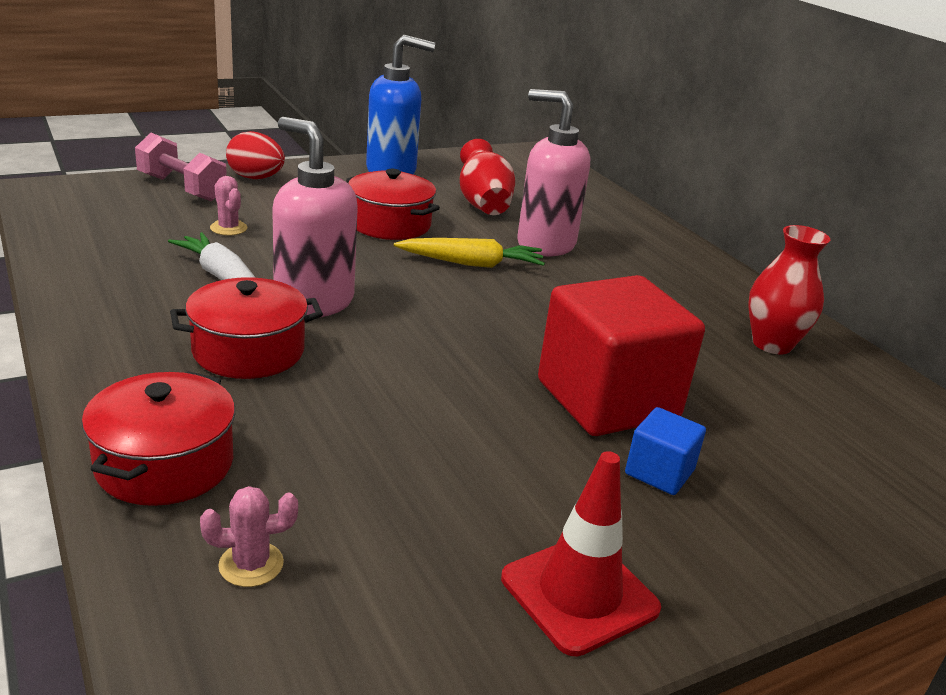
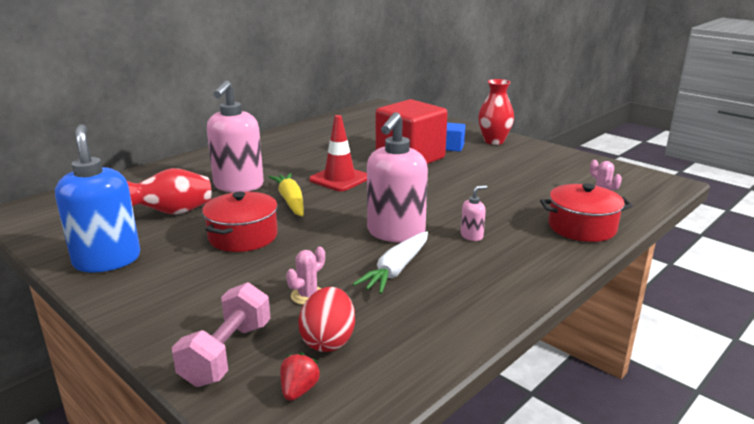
camera: 105 degrees left, 5 degrees down
(99, 200) = (299, 390): none -> red strawberry
(248, 351) = (472, 236): red pot -> pink soap dispenser
(255, 178) = (169, 321): red egg -> red egg (328, 341)
(579, 593) = (533, 153): red traffic cone -> red traffic cone (339, 179)
(772, 344) = (320, 134): red vase -> red vase (494, 141)

